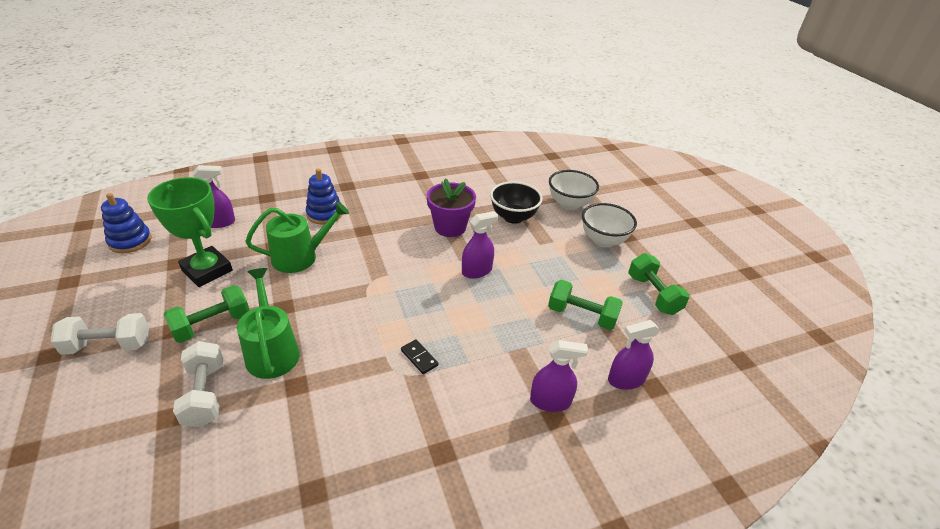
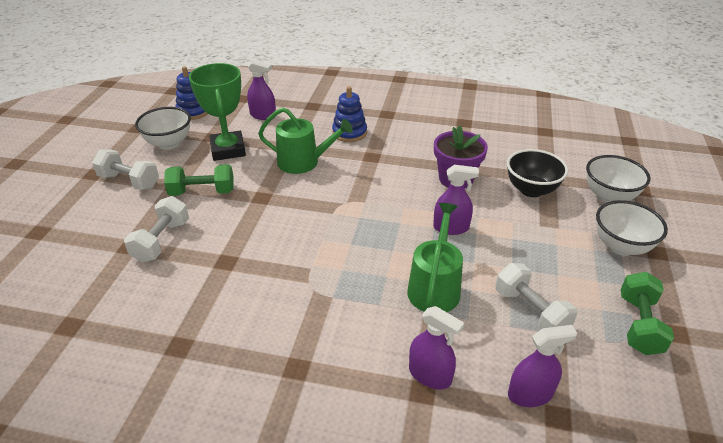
camera: 35 degrees right, 0 degrees up
(127, 286) = (169, 143): none -> white bowl
(272, 351) = (228, 228): green watering can -> green watering can (434, 287)
(419, 358) = (337, 282): black domino -> none
(581, 315) = (530, 311): green dumbbell -> white dumbbell
(626, 379) = (530, 394): purple spray bottle -> purple spray bottle turned 150 degrees clockwise

